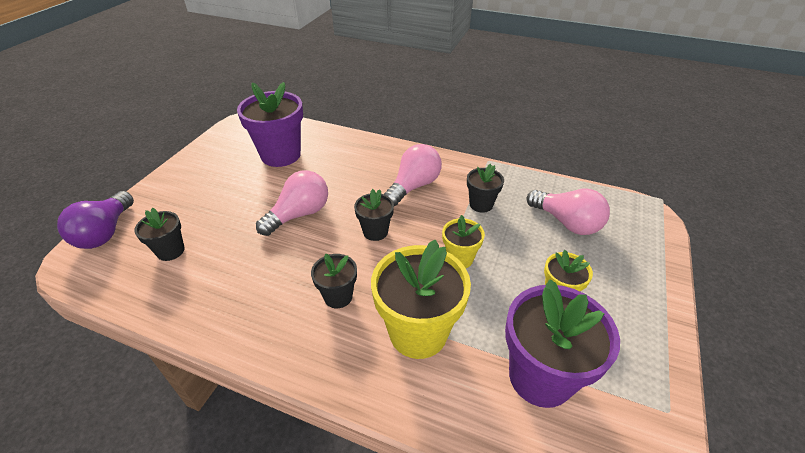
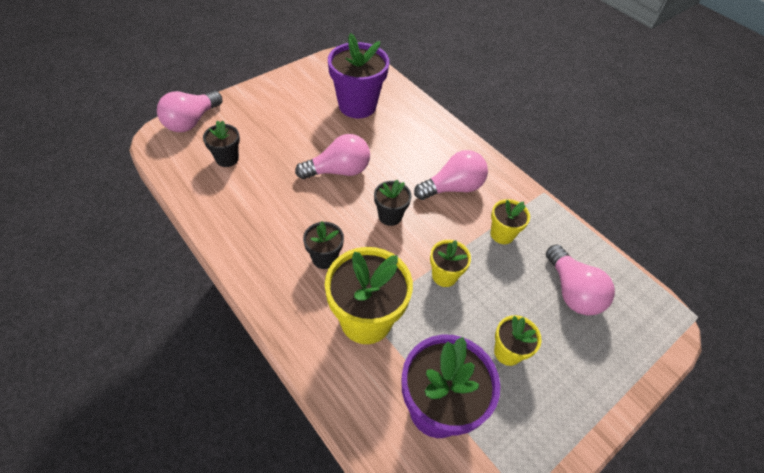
camera: 25 degrees right, 10 degrees up
(105, 232) = (191, 121): purple light bulb -> pink light bulb
(481, 204) = (502, 234): black flower pot -> yellow flower pot

